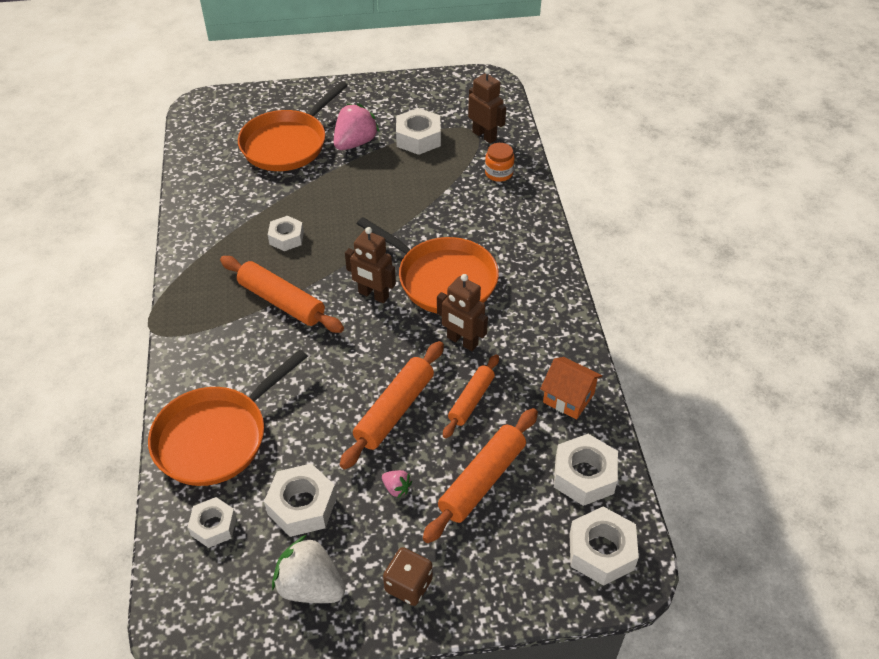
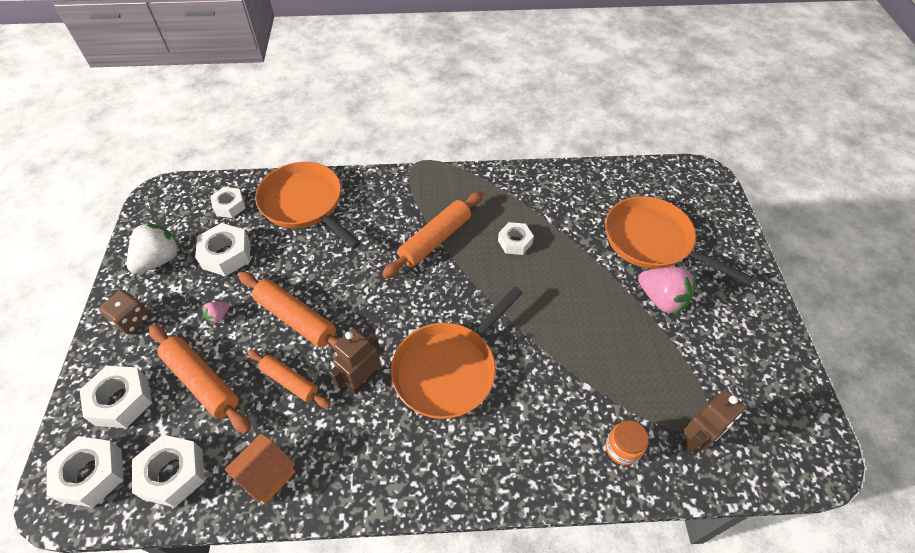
camera: 95 degrees right, 5 degrees up
(373, 295) = (434, 308): brown robot -> none
(418, 138) = (679, 362): white nut -> white nut (121, 401)

